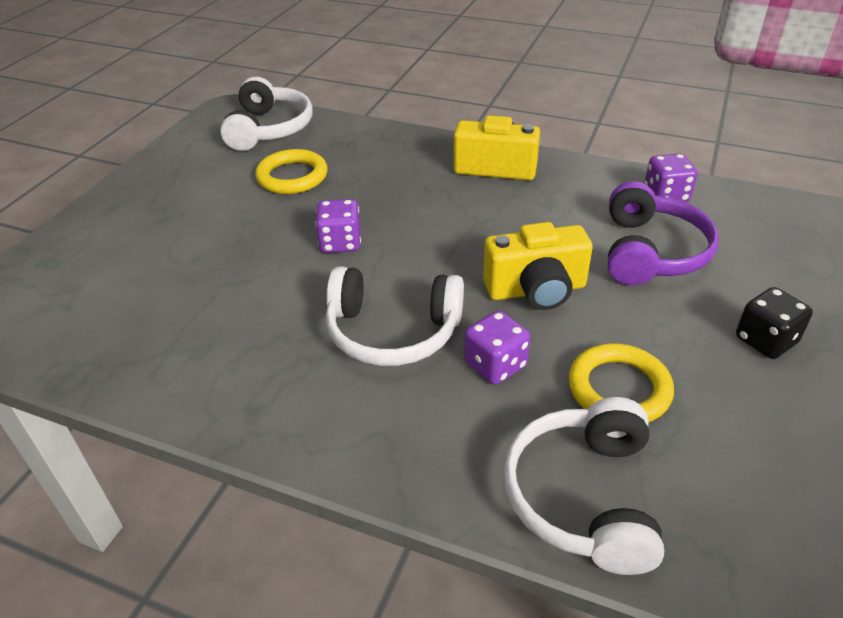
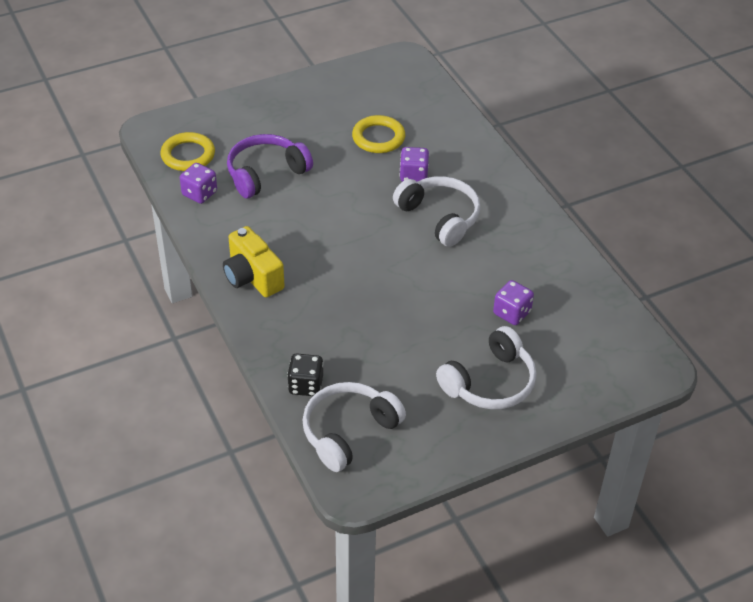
camera: 140 degrees left, 5 degrees up
(292, 176) = (383, 361): yellow ring -> yellow ring (188, 155)
(340, 243) = (410, 284): purple dice -> purple dice (512, 313)
(536, 290) = (348, 192): yellow camera -> none
(583, 496) = (442, 120): white headphones -> white headphones (490, 382)
(765, 340) = (292, 115): black dice -> black dice (306, 385)

